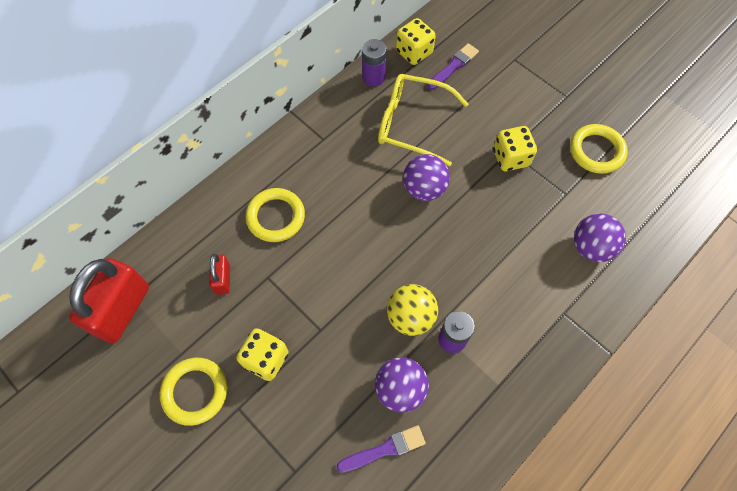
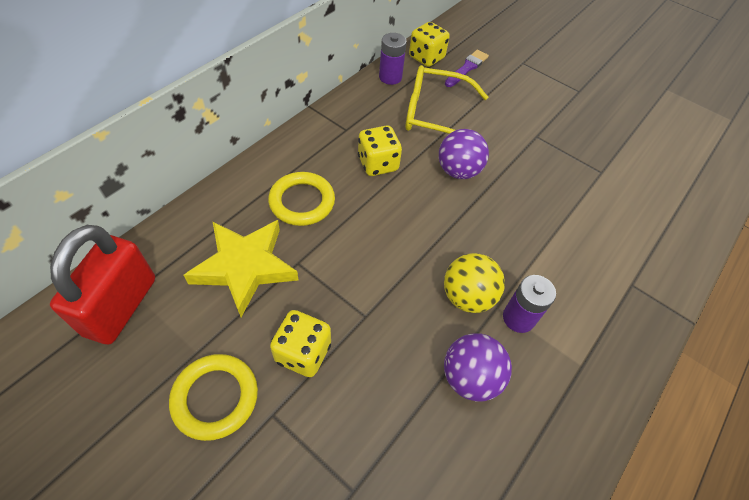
camera: 10 degrees left, 10 degrees down
(223, 279) = (245, 267): red padlock -> yellow star
(384, 449) = (463, 452): purple brush -> none
(510, 158) = (539, 142): yellow dice -> yellow dice (378, 164)
(591, 247) = (641, 219): purple ball -> none
(596, 151) = (620, 135): yellow ring -> none

